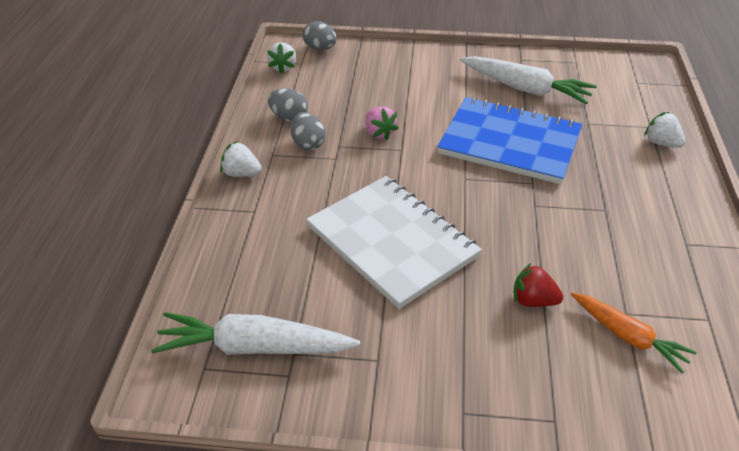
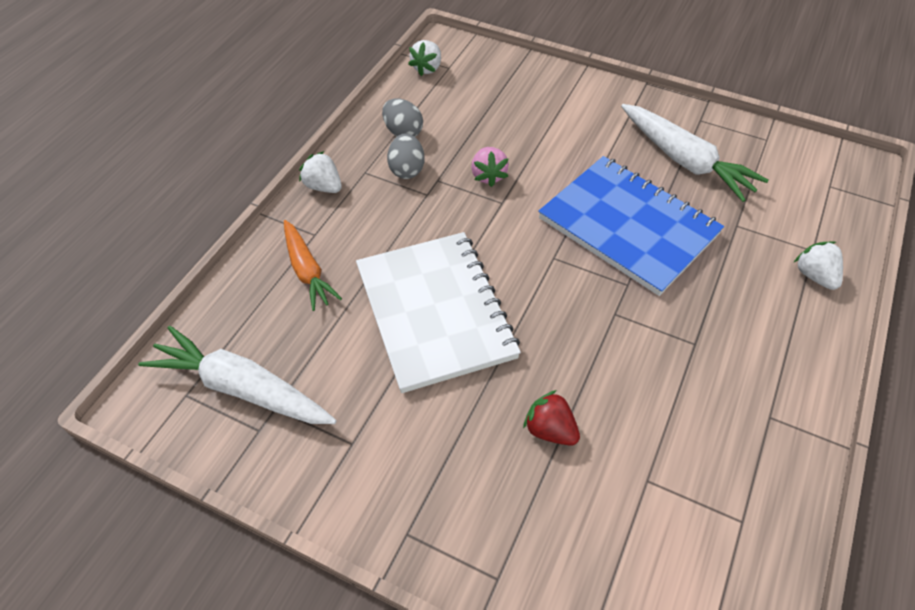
camera: 20 degrees right, 10 degrees up
(320, 49) = (477, 54): grey egg -> none
(628, 336) = (633, 509): orange carrot -> orange carrot (307, 271)

